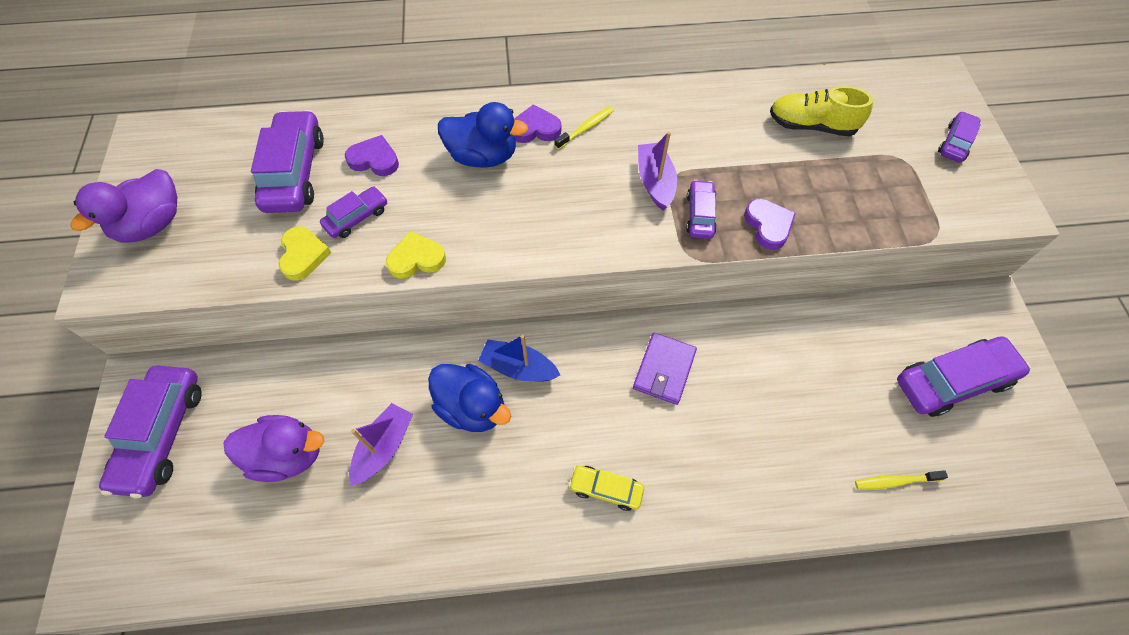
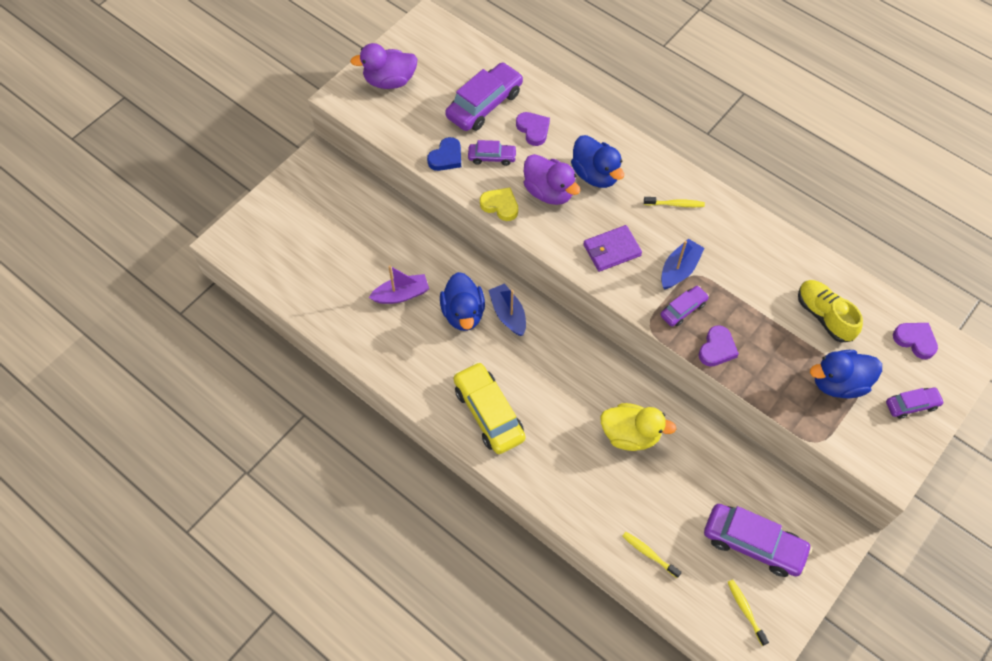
camera: 45 degrees right, 0 degrees up
(162, 434) = (307, 197): purple car -> none
(288, 455) = (354, 258): purple duck -> purple duck (549, 192)
(303, 255) = (446, 157): yellow heart -> blue heart
(535, 129) = (644, 181): purple heart -> purple heart (915, 340)
(606, 489) = (489, 413): yellow car -> yellow car, size x1.86
(655, 182) = (679, 269): purple boat -> blue boat
(664, 370) = (586, 385): purple wallet -> purple wallet (612, 250)
(752, 380) = (630, 435): none -> yellow duck
(888, 171) = (838, 383): none -> blue duck
(1019, 450) = (745, 610): none -> yellow toothbrush

